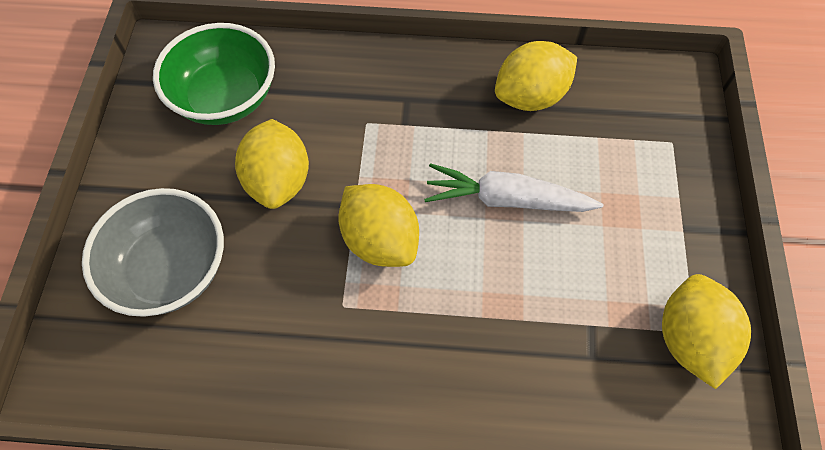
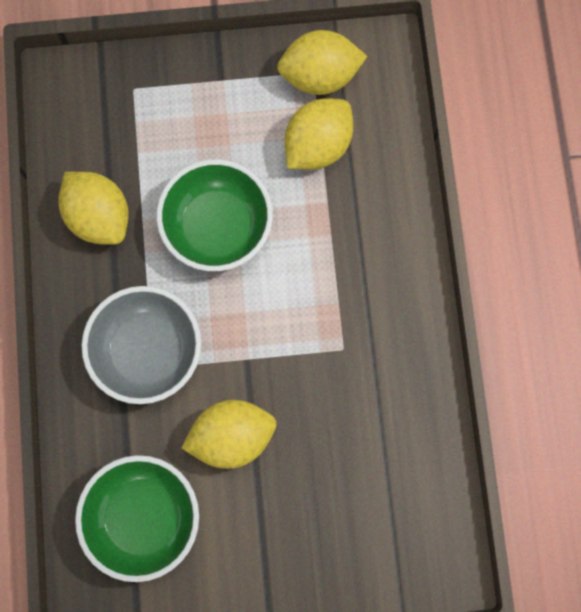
camera: 100 degrees left, 15 degrees up
(171, 270) = (338, 508): grey bowl -> grey bowl (148, 351)
(380, 240) = (277, 330): yellow lemon -> yellow lemon (317, 145)
(506, 199) = (217, 227): white carrot -> green bowl

